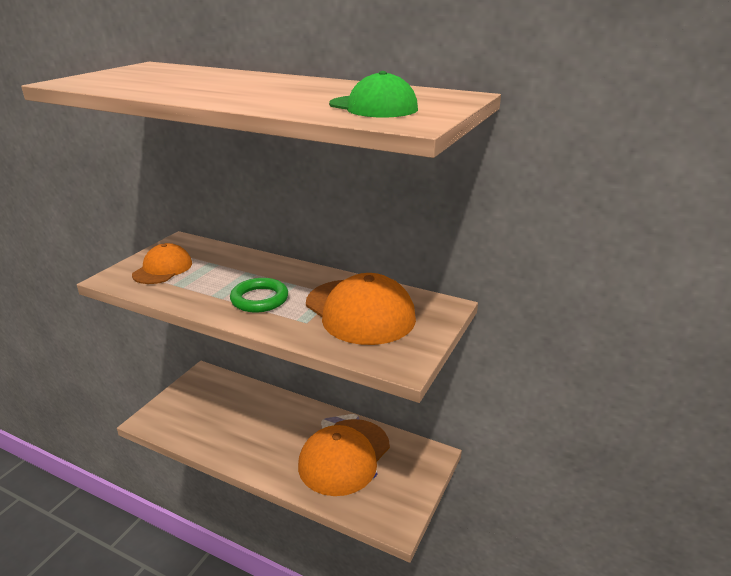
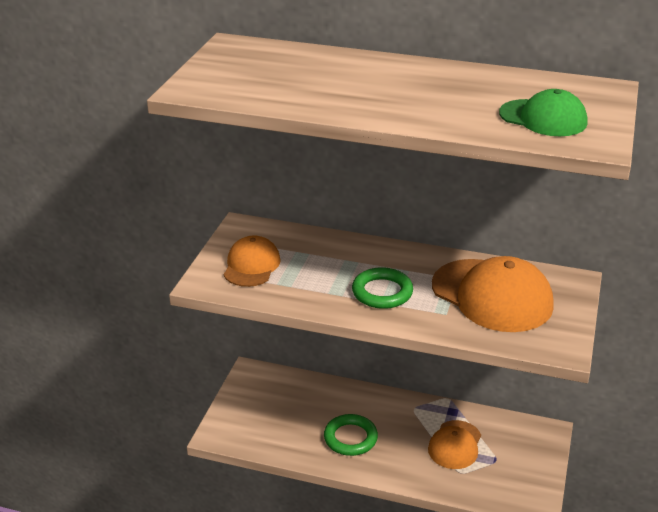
camera: 10 degrees left, 5 degrees up
(255, 438) = (350, 438): none -> green ring
(344, 456) = (455, 445): orange cap -> orange cap, size x0.59

